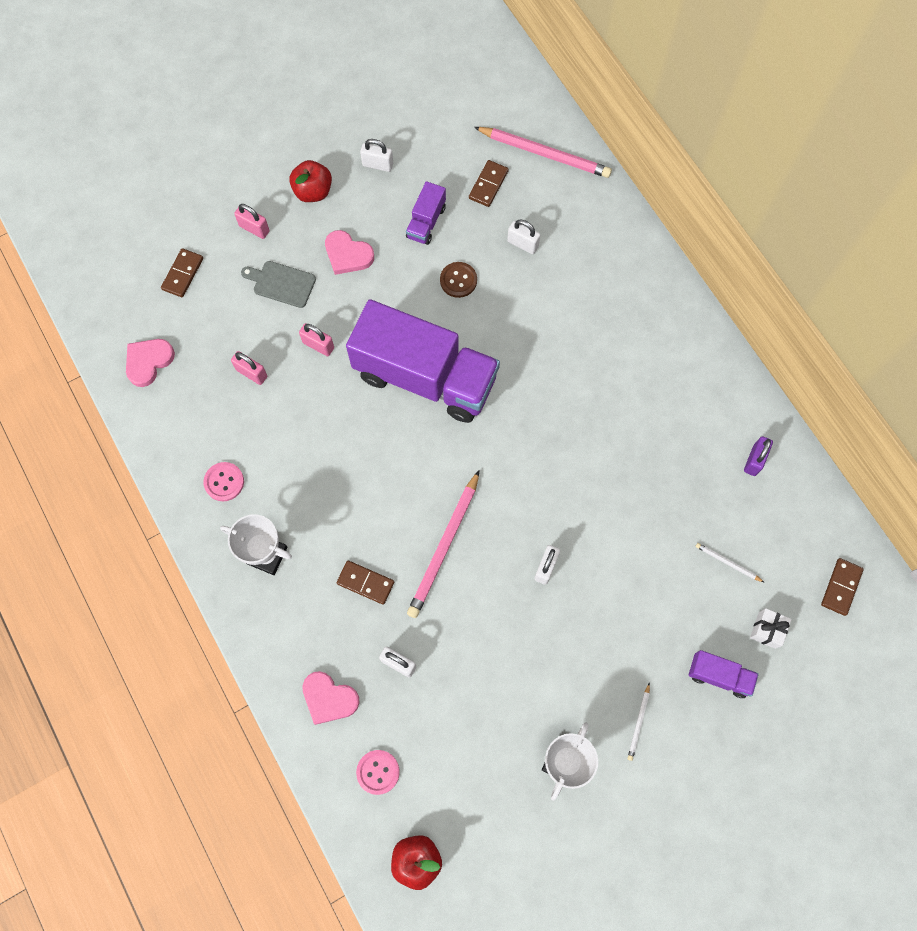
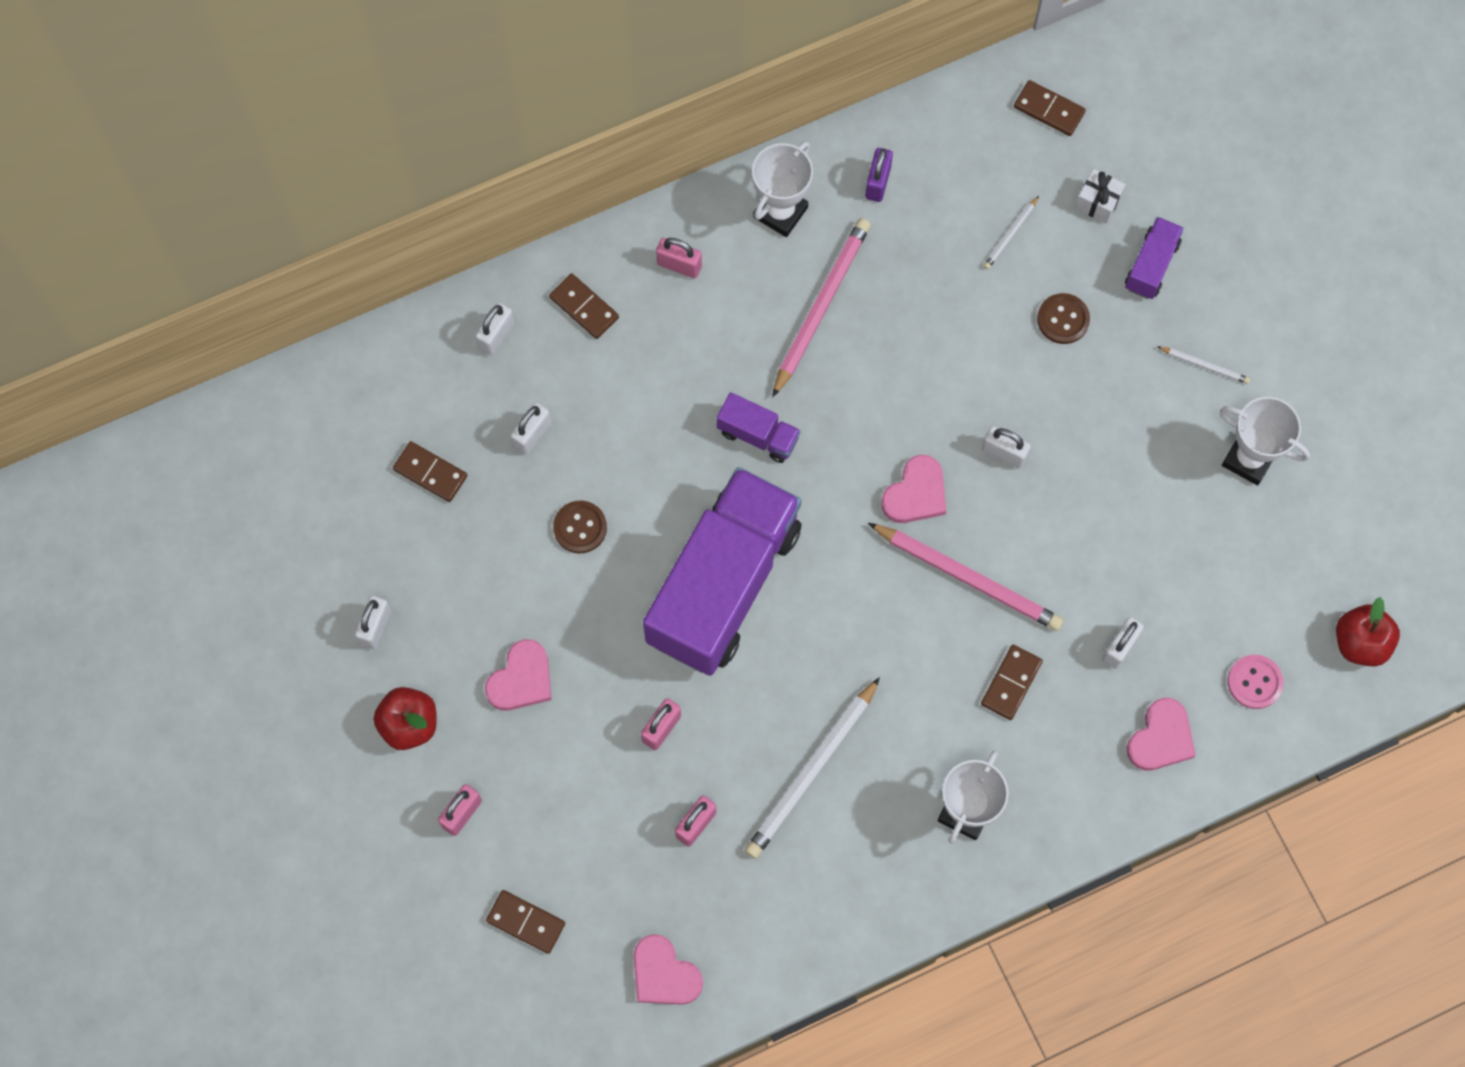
camera: 85 degrees left, 0 degrees up
(224, 482) = (857, 867): pink button -> none
(281, 284) = (558, 776): grey cutting board -> none
(292, 447) = (812, 771): none -> white pencil
(426, 222) = (481, 565): purple truck -> purple truck (758, 435)
(506, 504) = (916, 493): none -> pink heart
(544, 153) = (388, 390): pink pencil -> pink pencil (820, 306)
(593, 214) = (496, 336): none -> white padlock
(622, 267) = (584, 307): none -> brown domino
(662, 607) = (1063, 319): none -> brown button
(664, 327) = (679, 265): none -> pink padlock
(717, 392) = (780, 212): none -> white trophy
(754, 460) = (877, 182): purple padlock -> purple padlock turned 75 degrees clockwise

